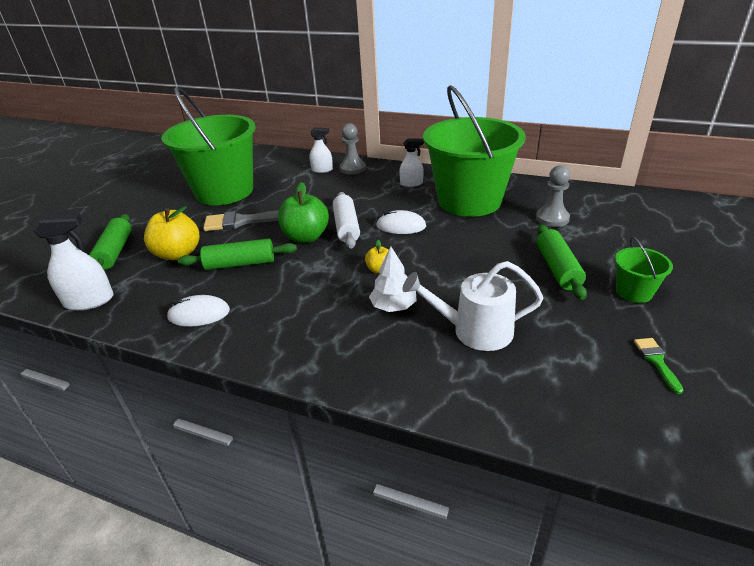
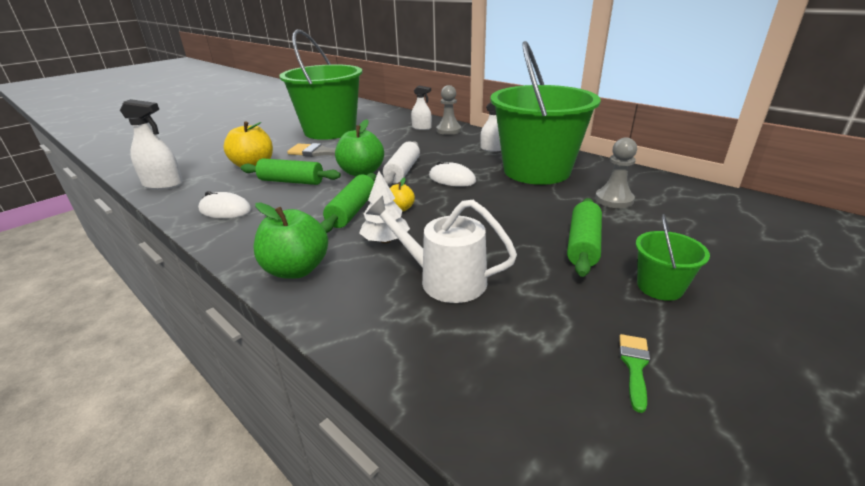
camera: 20 degrees right, 5 degrees down
(115, 252) = (213, 156): green rolling pin -> green rolling pin (352, 211)
(337, 358) = (296, 269): none -> green apple

